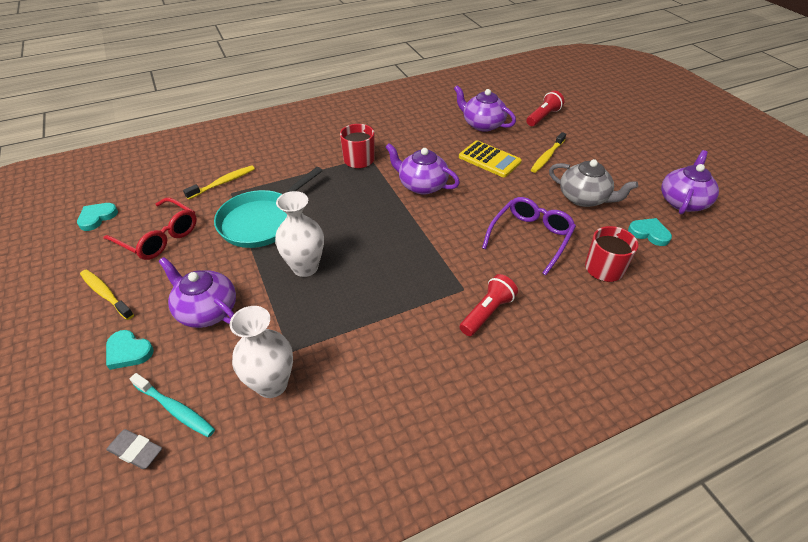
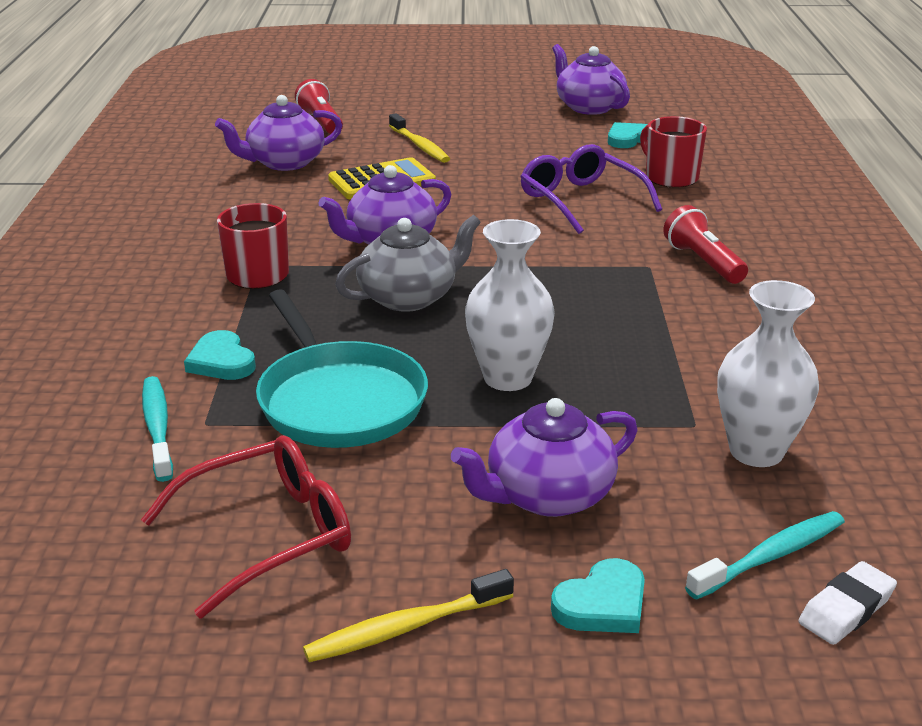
camera: 65 degrees left, 15 degrees down
(97, 217) = (91, 630): turquoise heart -> turquoise heart (221, 361)
(136, 451) = (846, 609): grey eraser -> white eraser
(223, 183) = (158, 428): yellow toothbrush -> turquoise toothbrush
(584, 198) = (532, 151): grey teapot -> grey teapot (409, 297)

